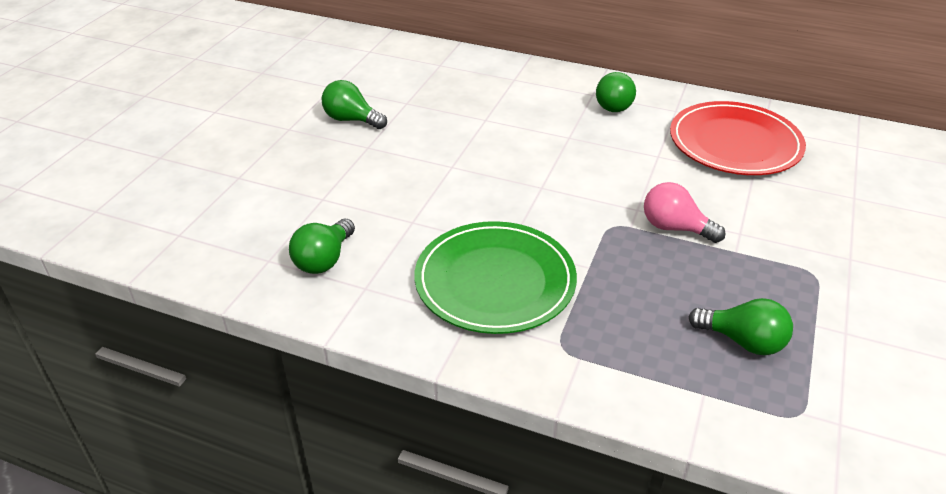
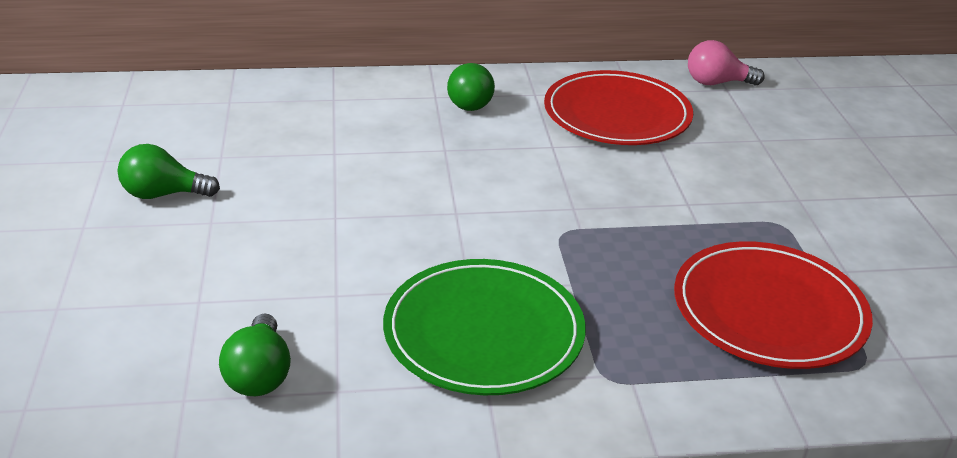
camera: 30 degrees left, 5 degrees down
(675, 228) = (624, 216): pink light bulb -> pink light bulb (717, 83)
(743, 341) = (769, 310): green light bulb -> red plate

